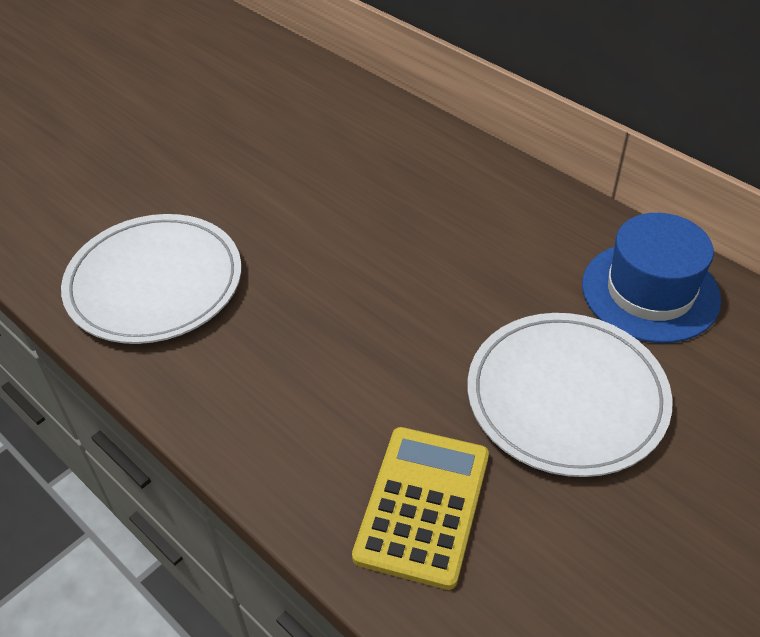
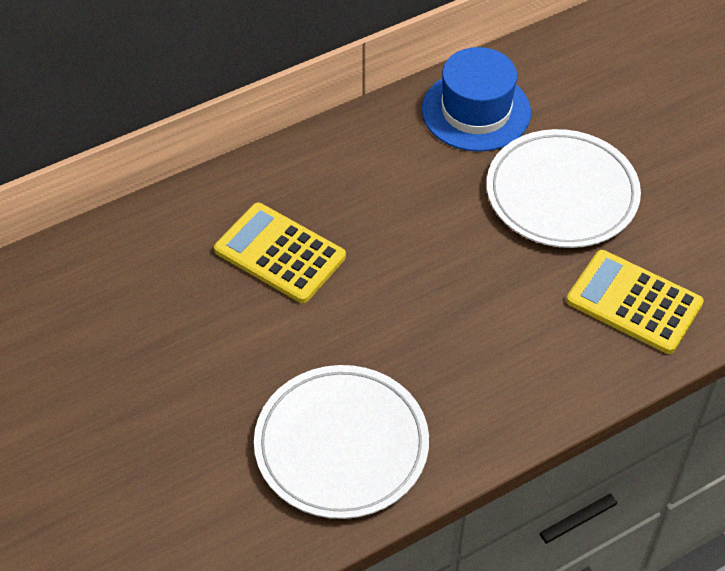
camera: 75 degrees left, 5 degrees up
(370, 190) = (279, 254): none -> yellow calculator

